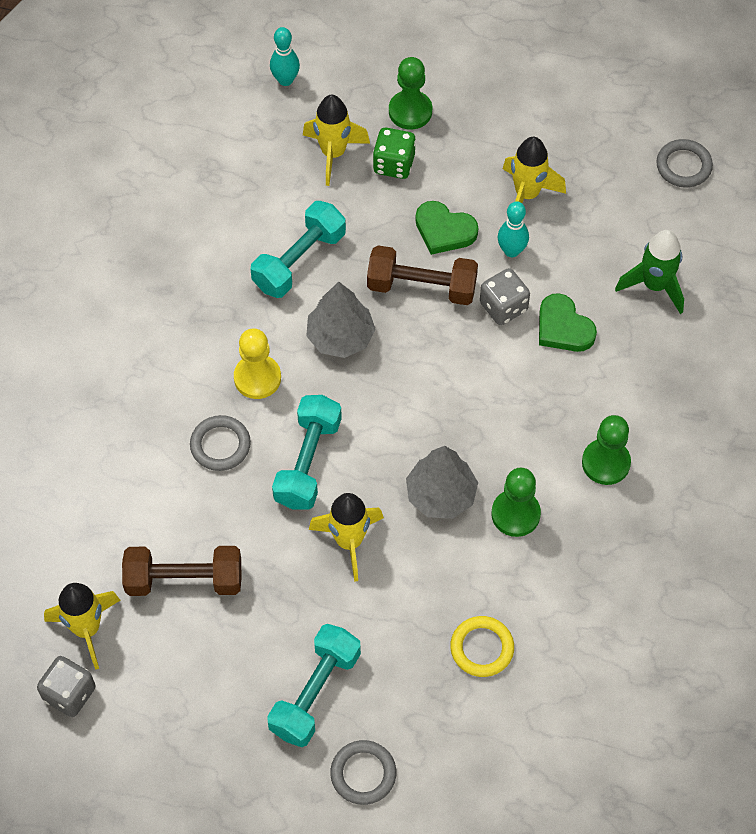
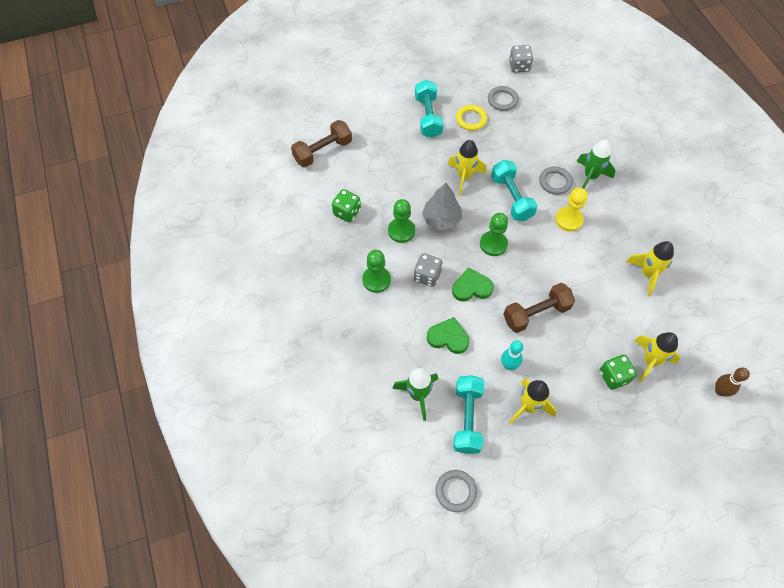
camera: 145 degrees right, 0 degrees up
(87, 629) = (535, 88): yellow rocket -> yellow rocket (647, 274)
(160, 420) = (590, 177): none -> green rocket
(184, 580) = (516, 125): brown dumbbell -> brown dumbbell (323, 151)
(285, 80) = (720, 391): turquoise bowling pin -> brown bowling pin
(299, 260) = (607, 288): turquoise dumbbell -> turquoise dumbbell (467, 418)
(340, 337) = (551, 262): grey tree -> none
(363, 774) = (386, 102): grey ring -> grey ring (502, 100)
(410, 111) = (637, 418): green pawn -> green pawn (493, 244)
(444, 230) = (553, 353): green heart -> green heart (471, 287)
(482, 648) = (374, 169): yellow ring -> yellow ring (471, 119)
(503, 307) = (487, 329): grey dice -> grey dice (427, 276)
(578, 598) = (347, 212): none -> green dice

